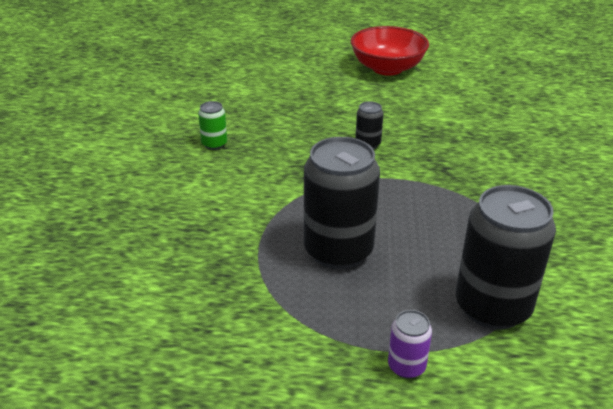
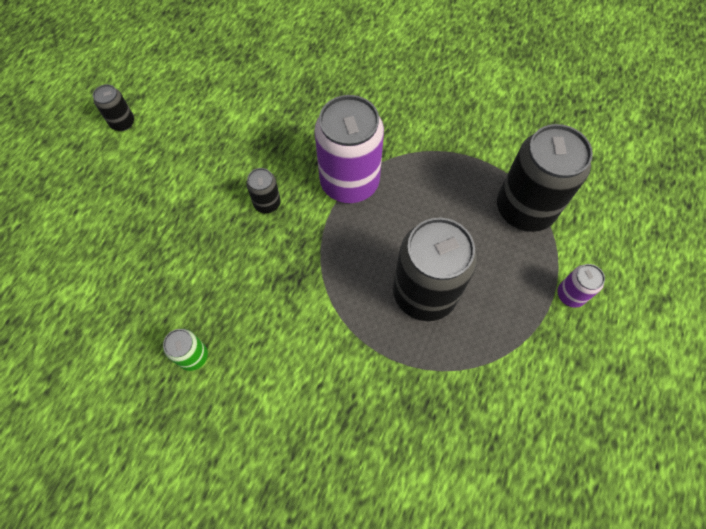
camera: 70 degrees left, 30 degrees up
(387, 68) = (122, 122): red bowl -> black can
(424, 181) = (349, 182): none -> purple can

